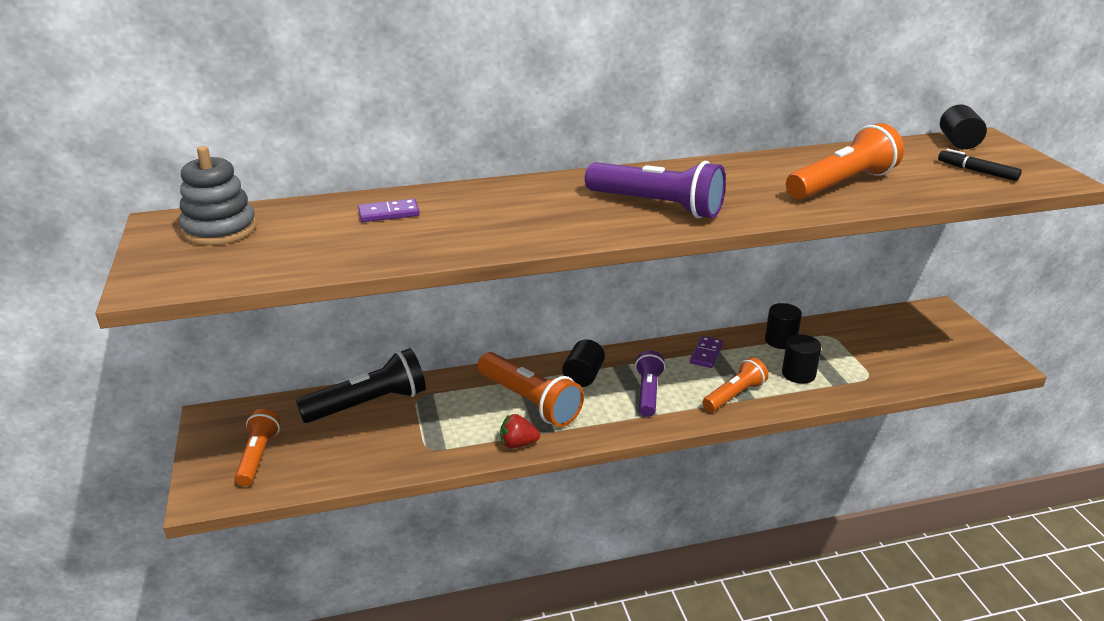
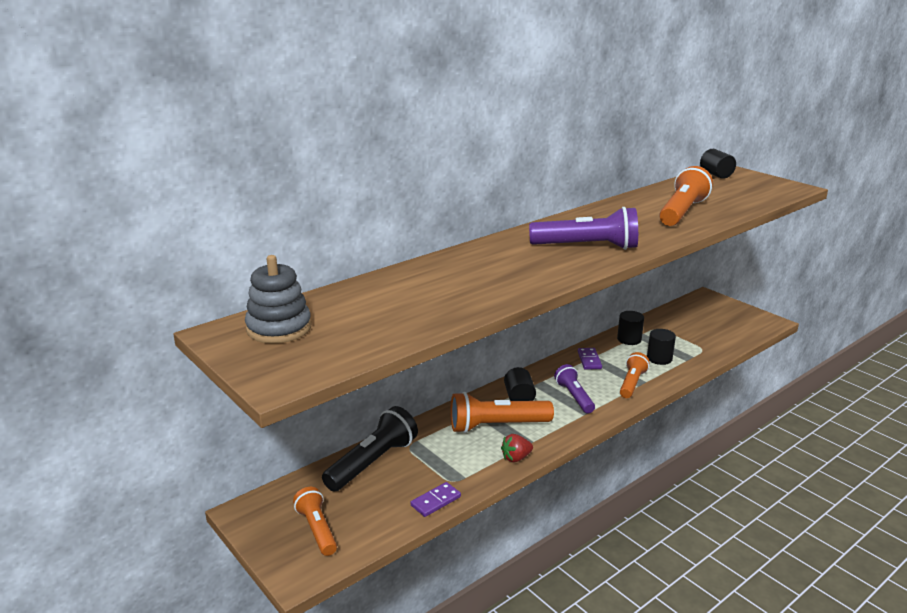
camera: 25 degrees left, 5 degrees down
(389, 213) = (403, 288): purple domino -> purple domino (436, 501)
(529, 402) = (497, 426): orange flashlight -> orange flashlight turned 150 degrees clockwise
(977, 171) = (747, 191): black marker -> none

